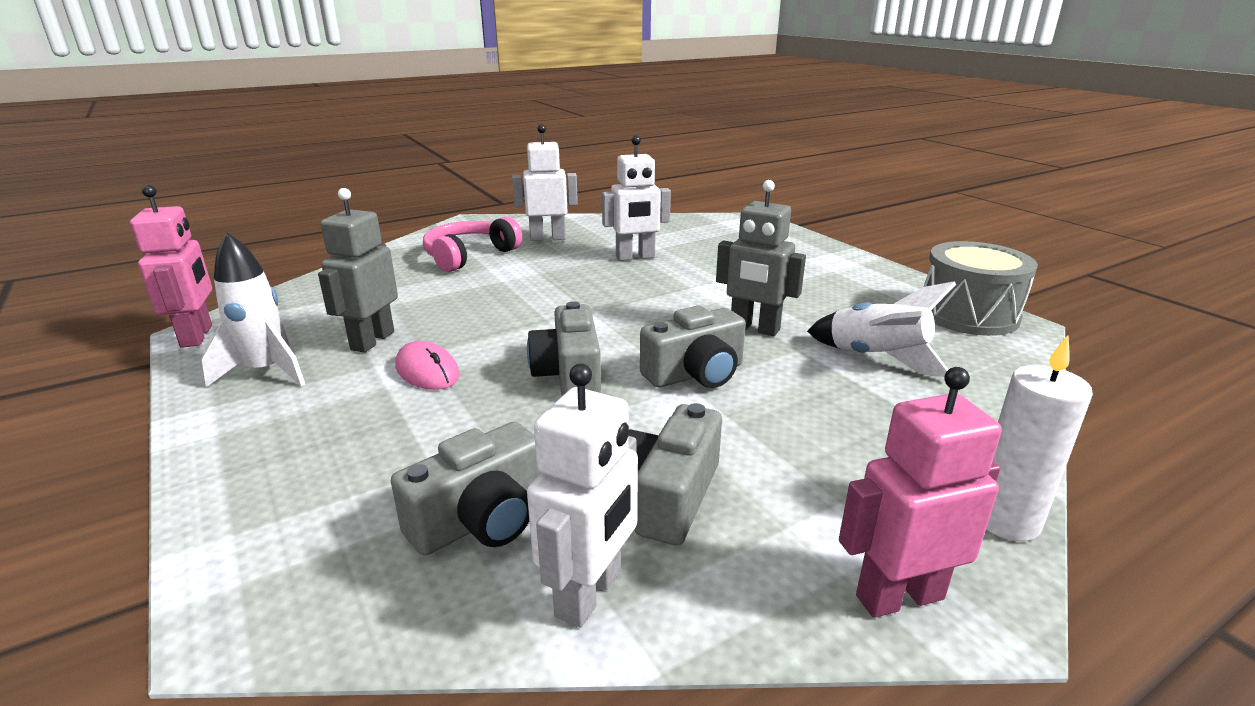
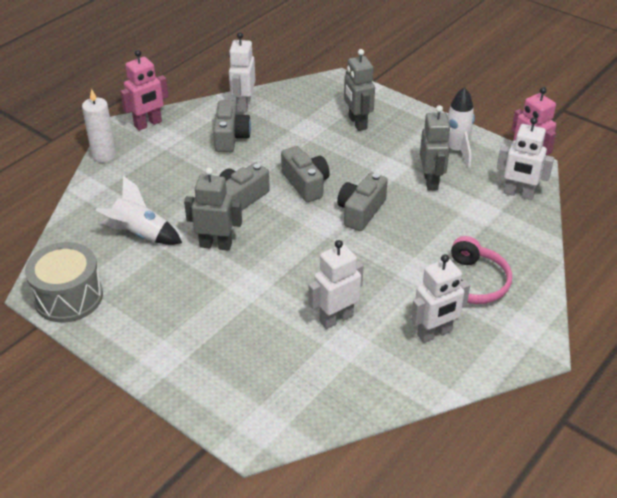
camera: 160 degrees right, 15 degrees up
(284, 307) = (518, 194): none -> white robot
(357, 463) = (357, 123): none -> grey robot
(427, 371) = (379, 169): pink mouse -> none
(481, 520) = (292, 116): grey camera -> grey camera (361, 211)

